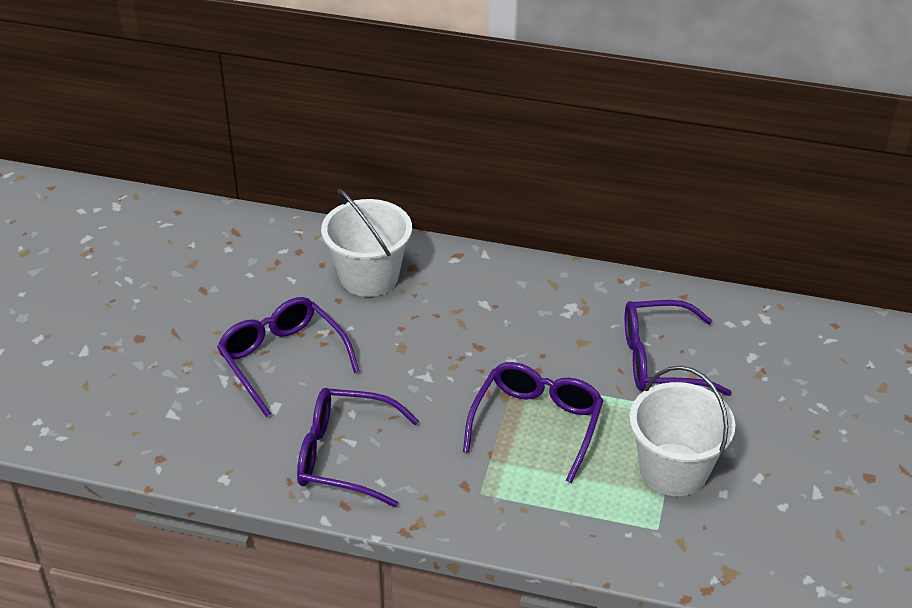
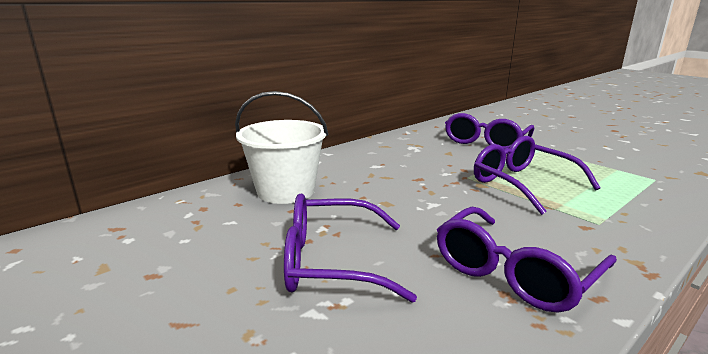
camera: 55 degrees left, 20 degrees down
(673, 470) = (593, 162): white bucket -> none

